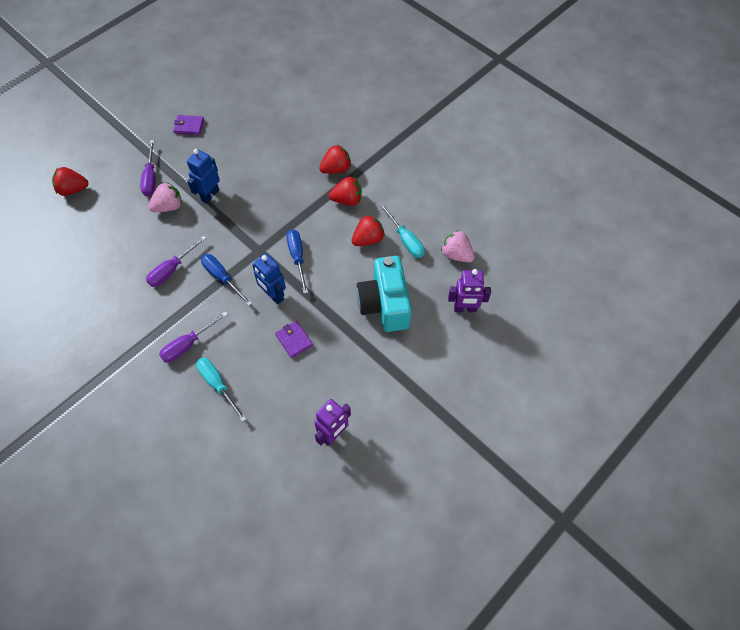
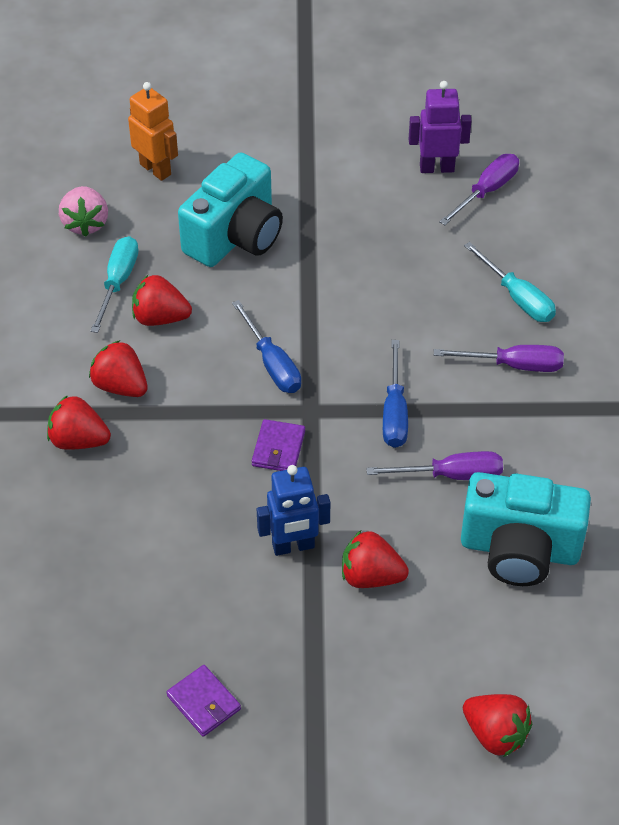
camera: 135 degrees left, 10 degrees down
(116, 261) = (519, 549): none -> turquoise camera
(151, 178) = (354, 651): purple screwdriver -> purple screwdriver (487, 191)
(168, 206) = (371, 576): pink strawberry -> red strawberry
(217, 385) = (517, 297): turquoise screwdriver -> turquoise screwdriver turned 45 degrees counterclockwise
(273, 295) = (352, 342): blue robot -> none
(294, 340) = (381, 278): purple wallet -> purple wallet (278, 448)
(297, 257) = (272, 363): blue screwdriver -> blue screwdriver turned 60 degrees counterclockwise
(465, 309) = (156, 169): purple robot -> orange robot

